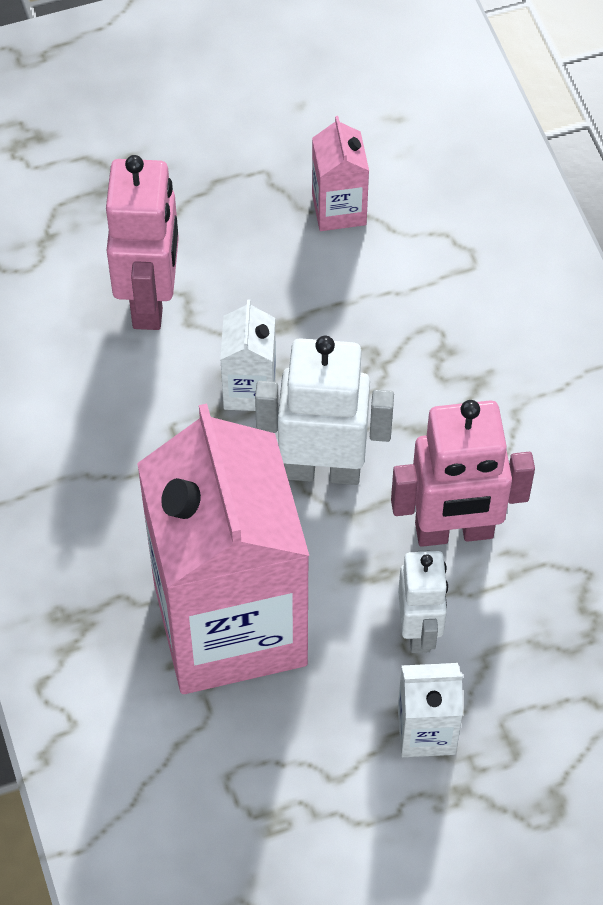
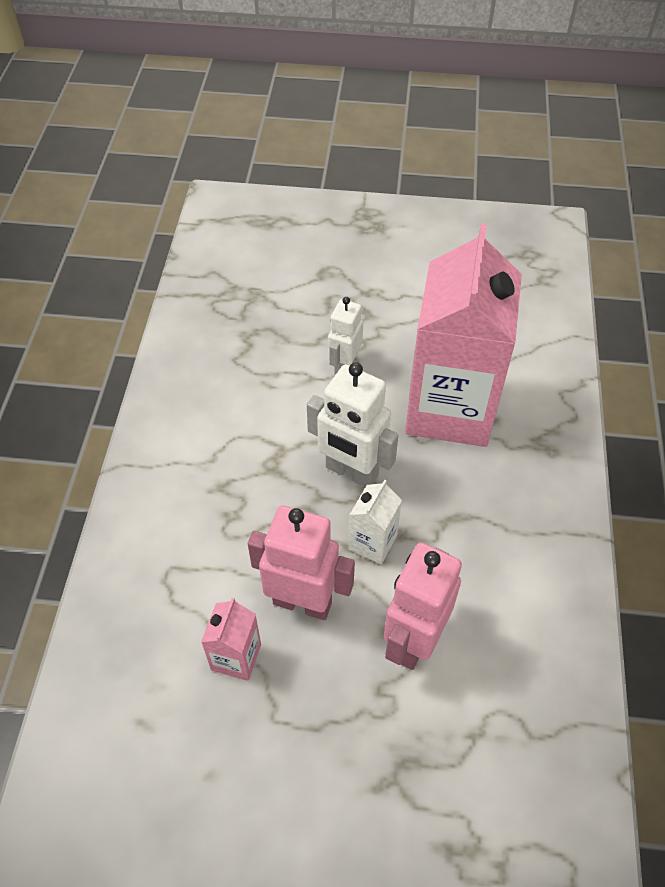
camera: 155 degrees left, 5 degrees down
(426, 731) = (368, 322): white carton -> none
(454, 531) = (294, 407): pink robot -> pink robot (302, 602)

